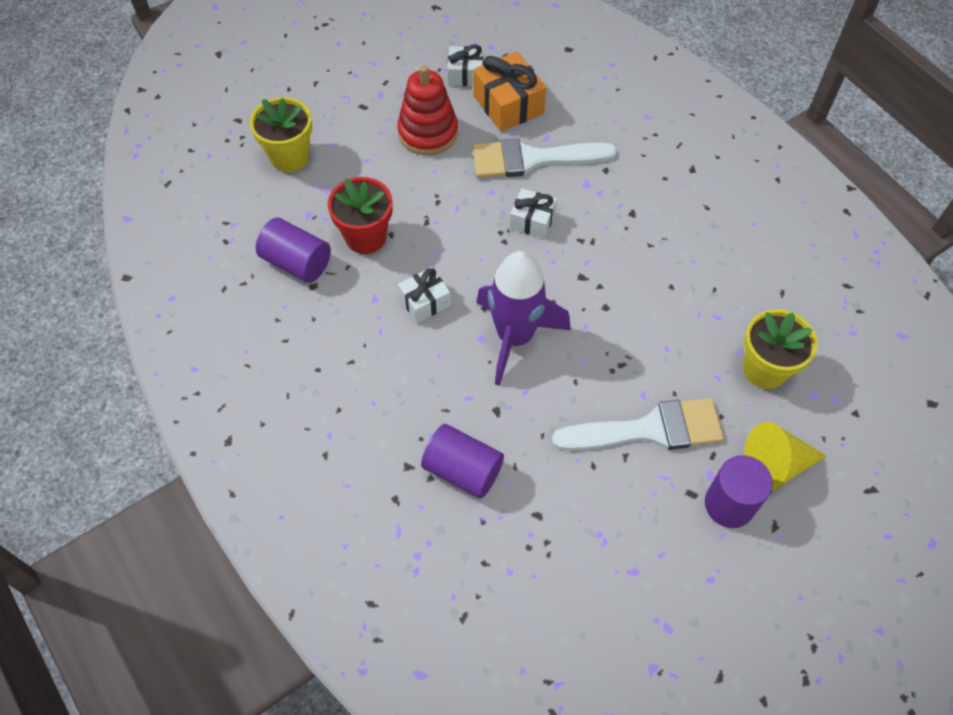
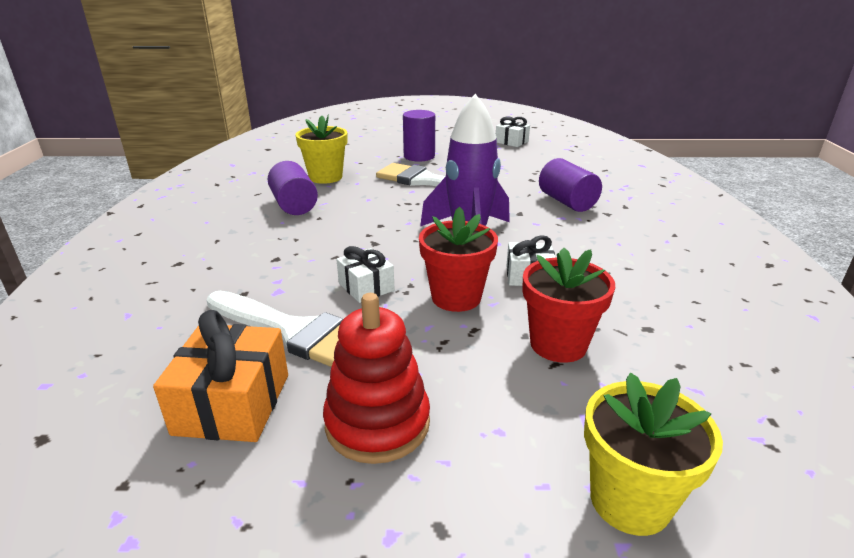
camera: 145 degrees left, 30 degrees down
(297, 262) = (662, 355): purple cylinder -> purple cylinder (294, 205)
(461, 245) = (456, 297): none -> red flower pot
(465, 74) = (222, 486): white gift -> white gift (511, 142)
(775, 465) = (376, 157): yellow cone -> none

